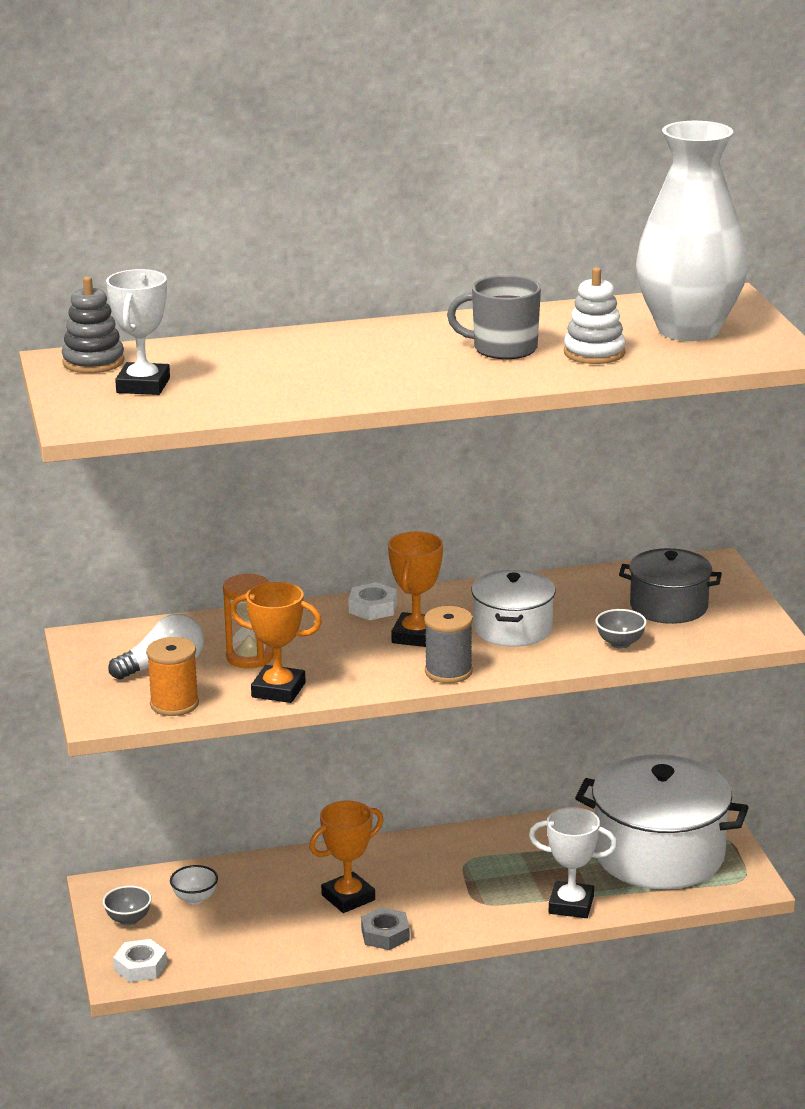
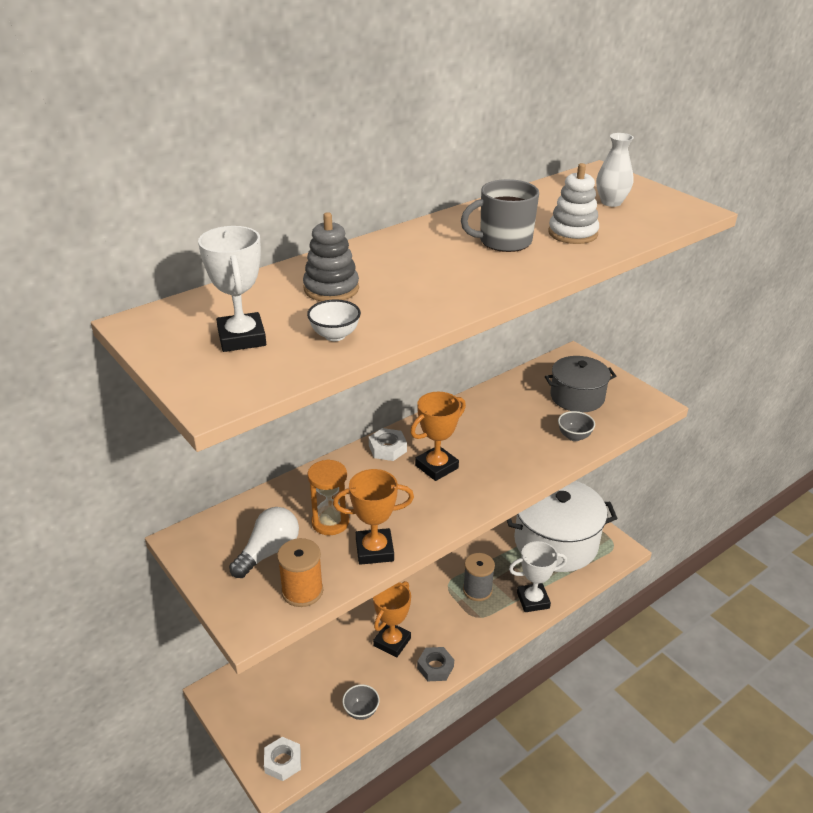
camera: 25 degrees left, 10 degrees up
(93, 362) = (173, 320): grey stacking toy -> grey stacking toy (331, 289)
(128, 919) = (250, 717): grey bowl -> grey bowl (361, 711)
(195, 898) = (288, 679): white bowl -> white bowl (335, 335)
(416, 636) = (436, 467): orange trophy -> orange trophy turned 60 degrees clockwise
(448, 672) = (484, 495): grey spool -> grey spool (477, 590)
(513, 629) = (496, 442): white pot -> none
(688, 330) = (611, 202): white vase -> white vase, size x0.43

